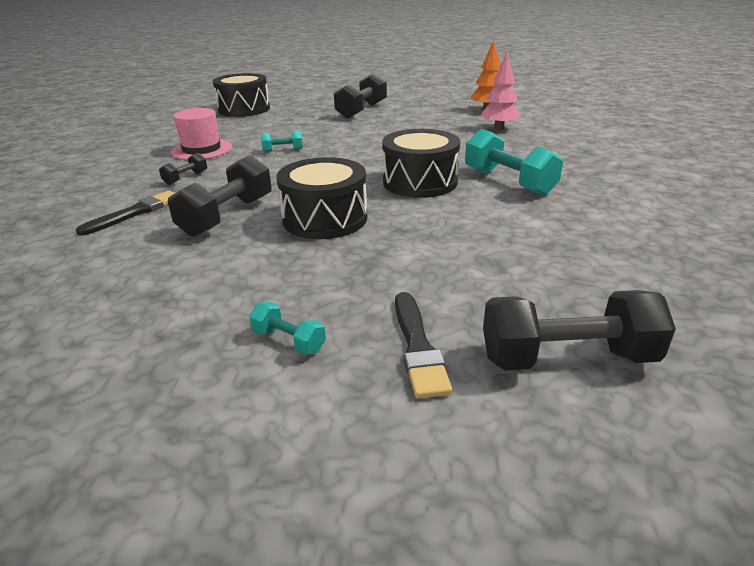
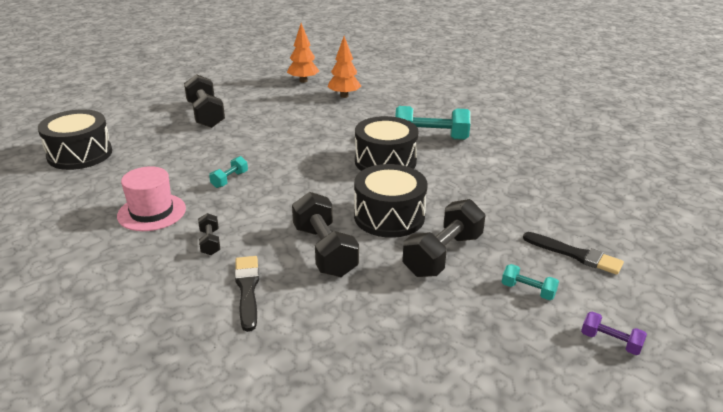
camera: 50 degrees left, 0 degrees up
(241, 449) = (610, 342): none -> purple dumbbell
(289, 341) = (528, 291): turquoise dumbbell -> turquoise dumbbell turned 45 degrees clockwise
(498, 128) = (344, 96): pink tree -> orange tree
(567, 358) = (622, 222): black dumbbell -> black dumbbell (443, 255)

